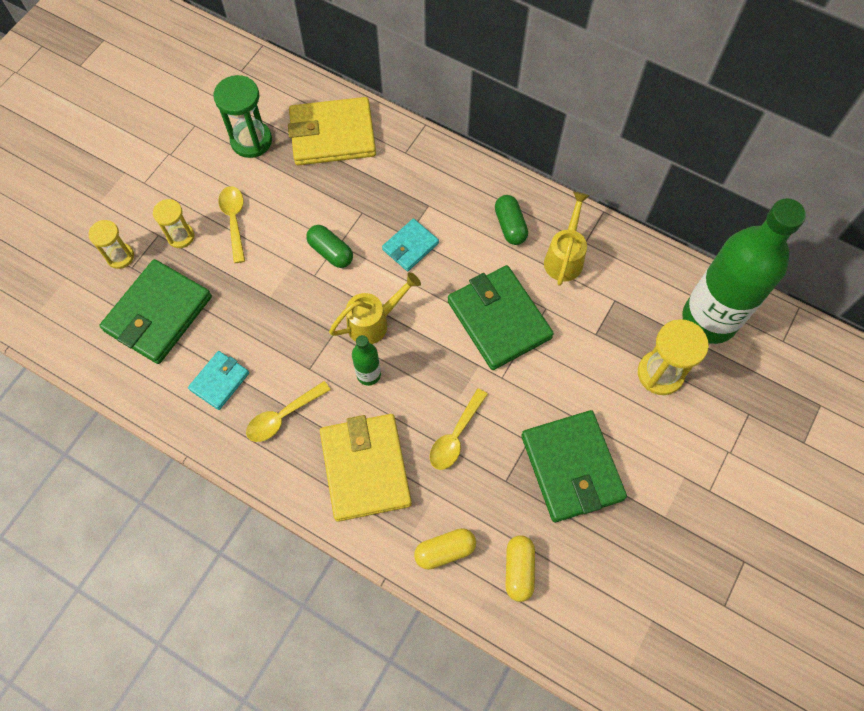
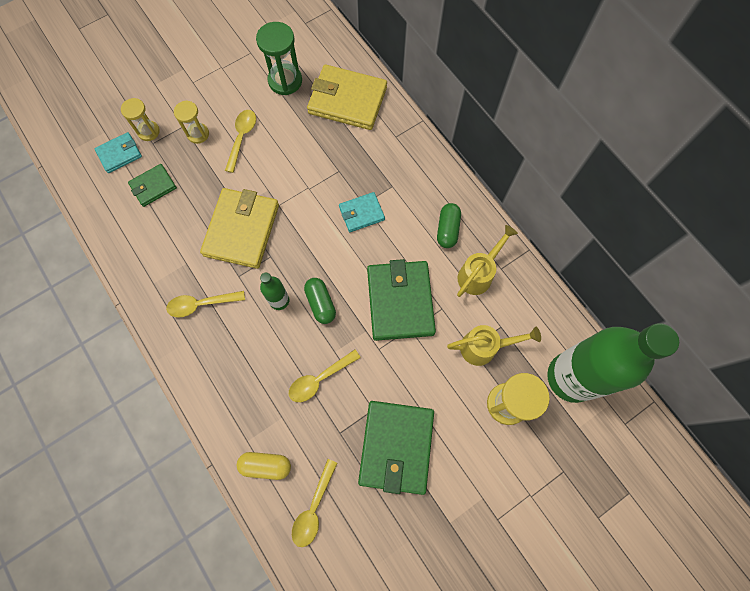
camera: 25 degrees right, 5 degrees up
(158, 314) = (153, 186): green wallet -> green wallet, size x0.53
(219, 381) = (170, 257): turquoise wallet -> turquoise wallet (119, 154)
(331, 252) = (300, 192): green capsule -> green capsule (320, 303)
(365, 468) = (240, 372): yellow wallet -> yellow wallet (241, 230)
(374, 322) = (304, 261): yellow watering can -> yellow watering can (485, 347)
(519, 570) = (313, 508): yellow capsule -> yellow spoon

